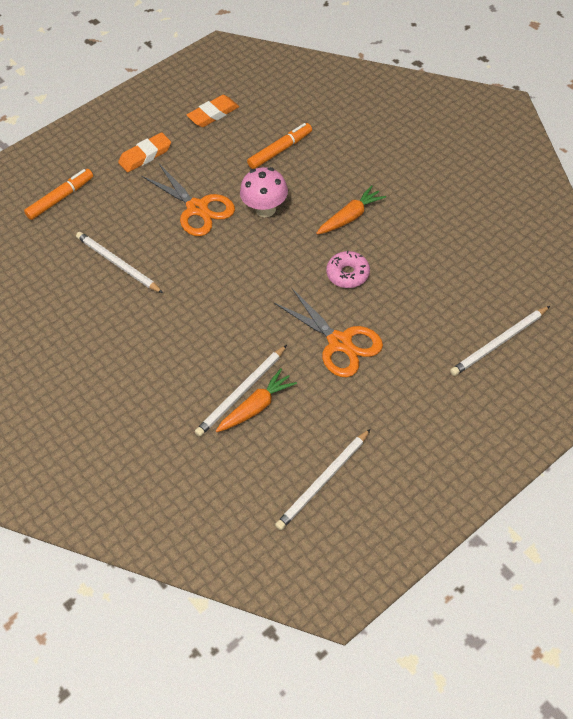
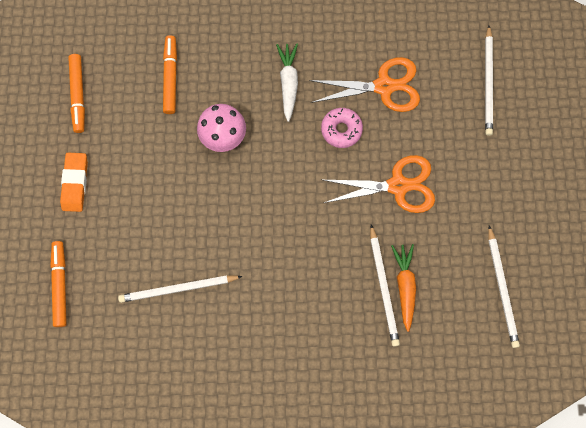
camera: 55 degrees left, 20 degrees up
(197, 208) = (174, 186): orange scissors -> orange scissors (384, 86)
(213, 114) = (78, 95): orange eraser -> orange marker
(350, 217) = (288, 83): orange carrot -> white carrot

